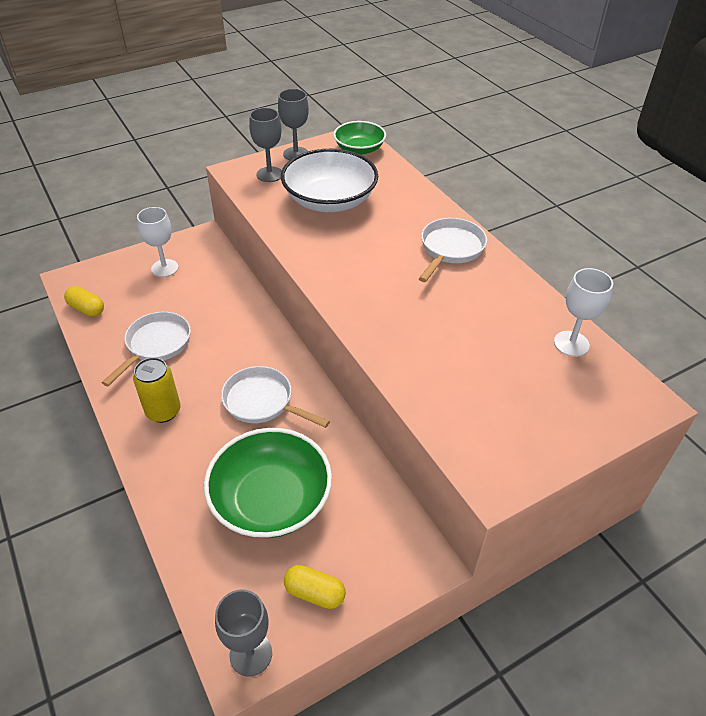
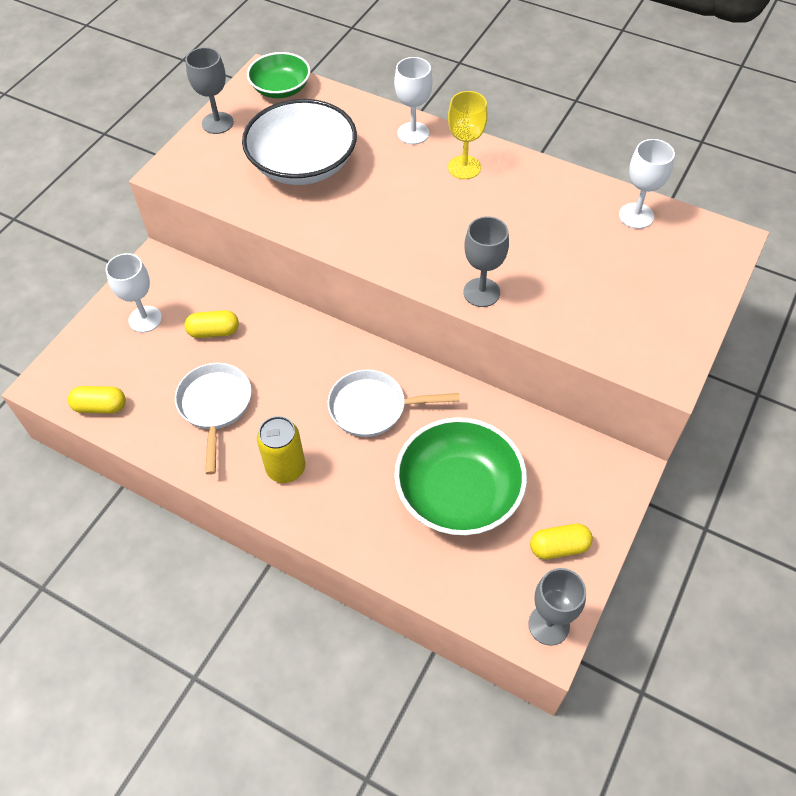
camera: 30 degrees left, 10 degrees up
(200, 296) = (214, 331): none -> yellow capsule
(269, 174) = (211, 160): grey goblet -> grey goblet (481, 292)
(431, 211) = (413, 133): none -> white goblet
(450, 249) = (464, 167): white pan -> yellow goblet

